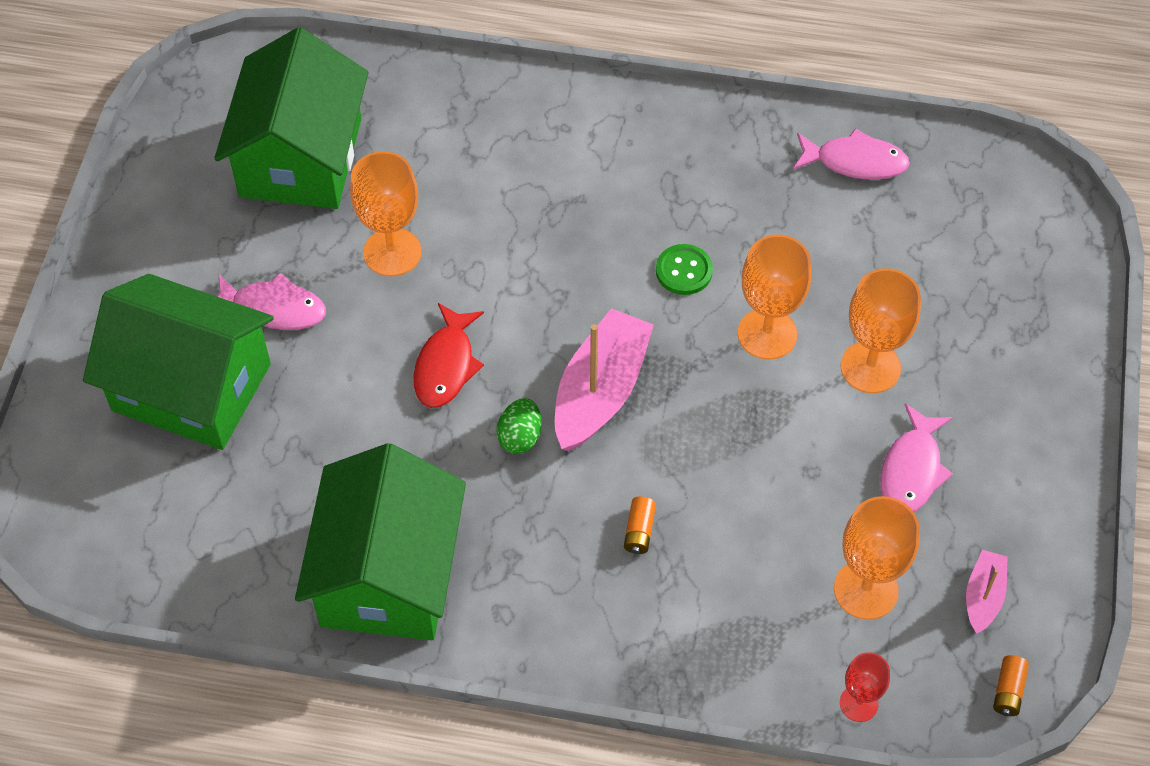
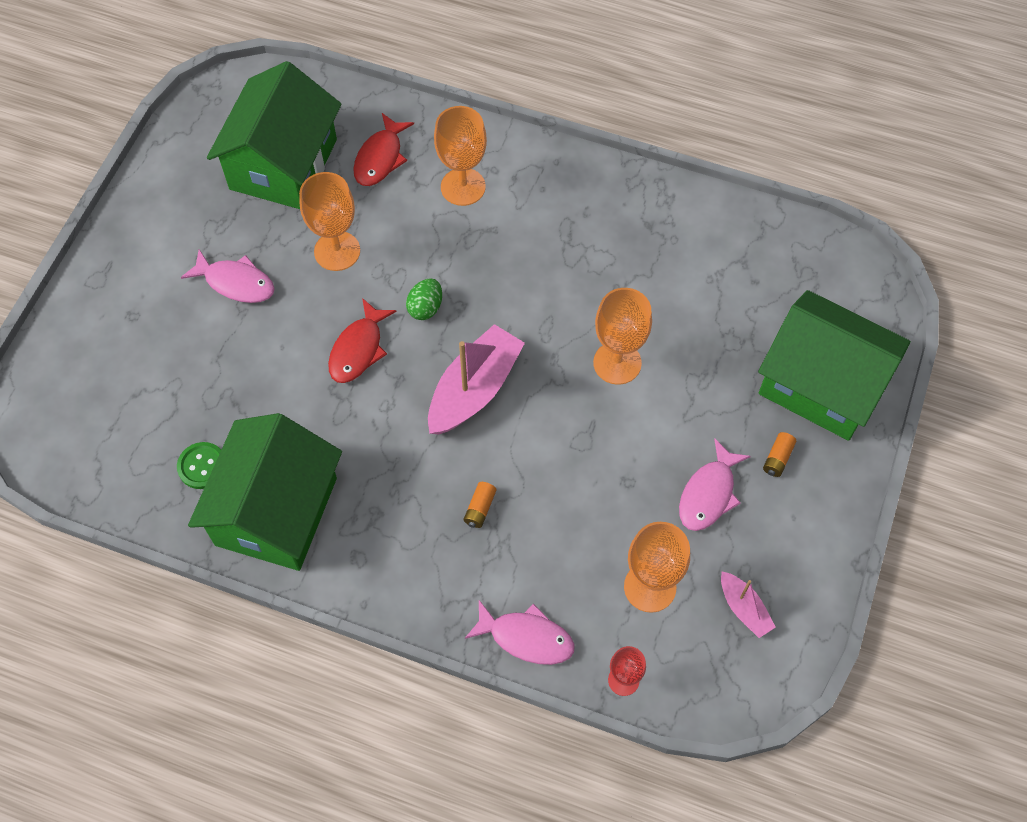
camera: 10 degrees right, 5 degrees up
(191, 387) = (159, 336): green house -> green house (821, 384)
(421, 133) = (380, 158): none -> red fish
(520, 437) = (403, 416): green egg -> green egg (425, 308)
(684, 271) = (562, 301): green button -> green button (202, 466)
(855, 162) = (719, 231): pink fish -> pink fish (526, 637)
(870, 367) = (694, 403): orange goblet -> orange goblet (463, 187)
(983, 596) = (744, 608): pink boat -> pink boat turned 120 degrees clockwise
(1008, 691) = (747, 690): orange battery -> orange battery (777, 458)

